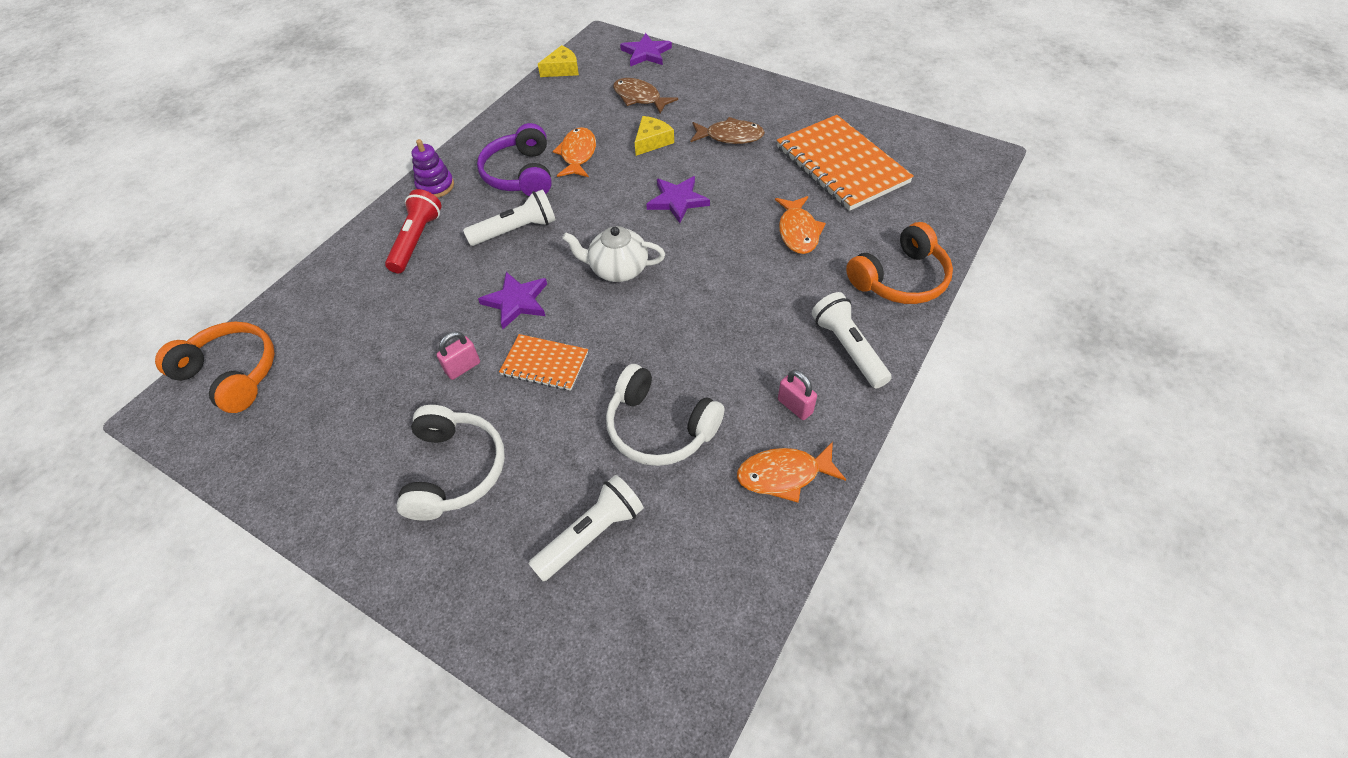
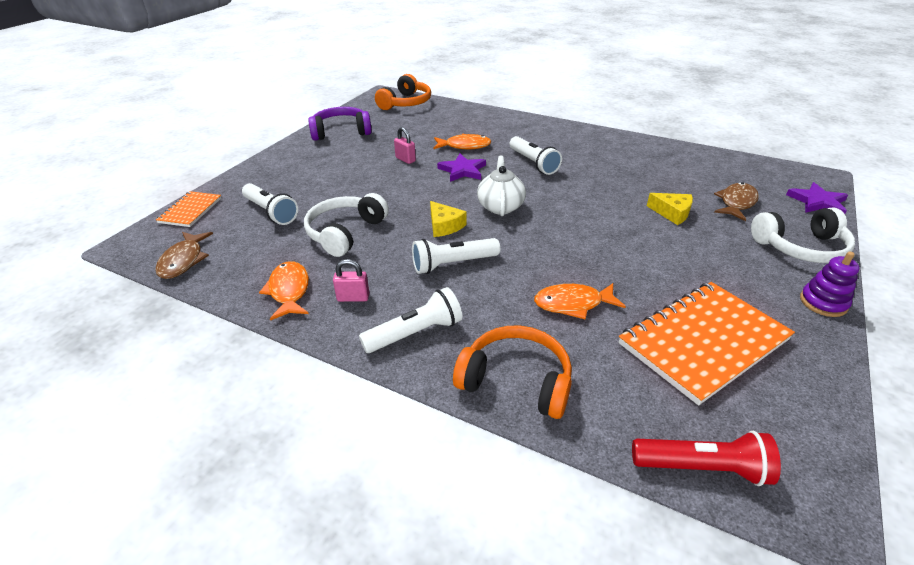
camera: 85 degrees right, 15 degrees down
(416, 240) = (514, 132): red flashlight -> red flashlight (702, 467)
(435, 186) = (570, 131): purple stacking toy -> purple stacking toy (823, 302)
(455, 470) = (330, 166): white headphones -> white headphones (800, 247)
(520, 174) = (596, 159): purple headphones -> purple headphones (341, 132)
(544, 364) = (406, 185): orange notebook -> orange notebook (190, 210)
(562, 69) = (750, 162): yellow cheese -> yellow cheese (444, 226)
(578, 154) = (633, 179): orange fish -> orange fish (464, 146)
(677, 201) = (593, 230): purple star -> none
(730, 136) = (708, 258): brown fish -> brown fish (183, 261)
(733, 316) = (453, 264): none -> white flashlight
(795, 406) = (353, 298): pink padlock -> pink padlock turned 45 degrees clockwise
(900, 279) = (516, 381): orange headphones -> orange headphones turned 150 degrees clockwise

